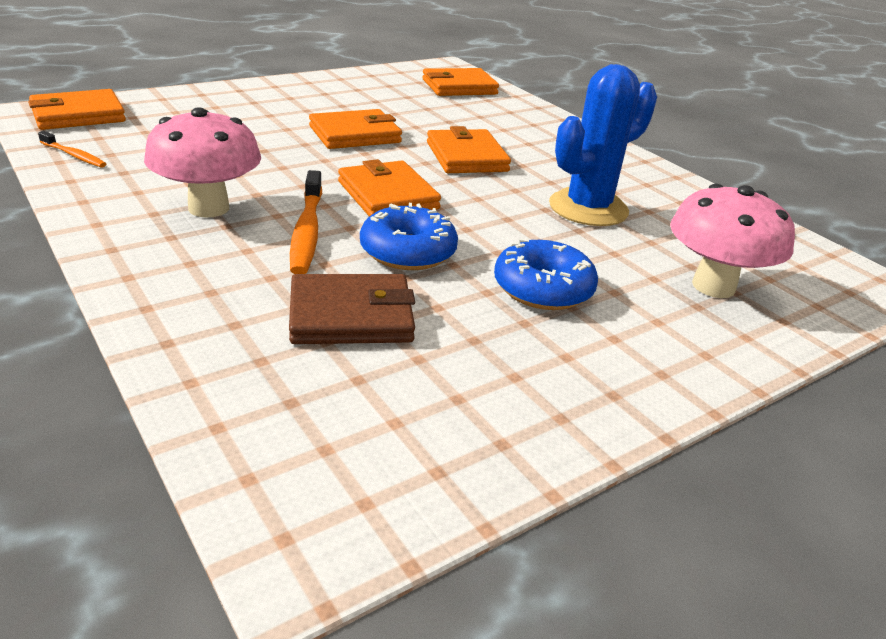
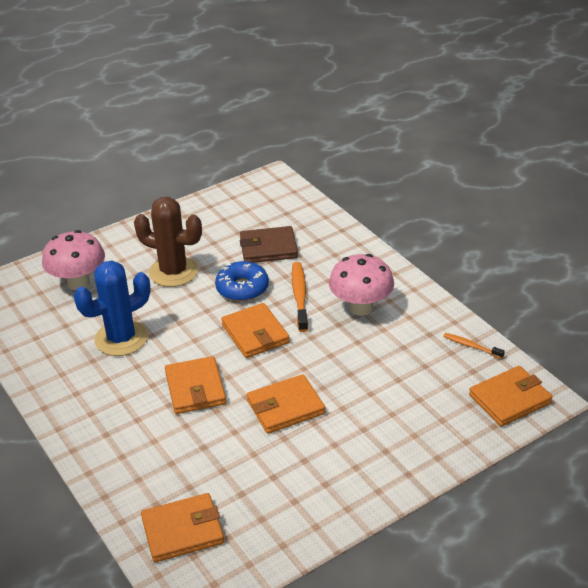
camera: 175 degrees left, 5 degrees up
(543, 288) = (173, 272): blue donut -> brown cactus

